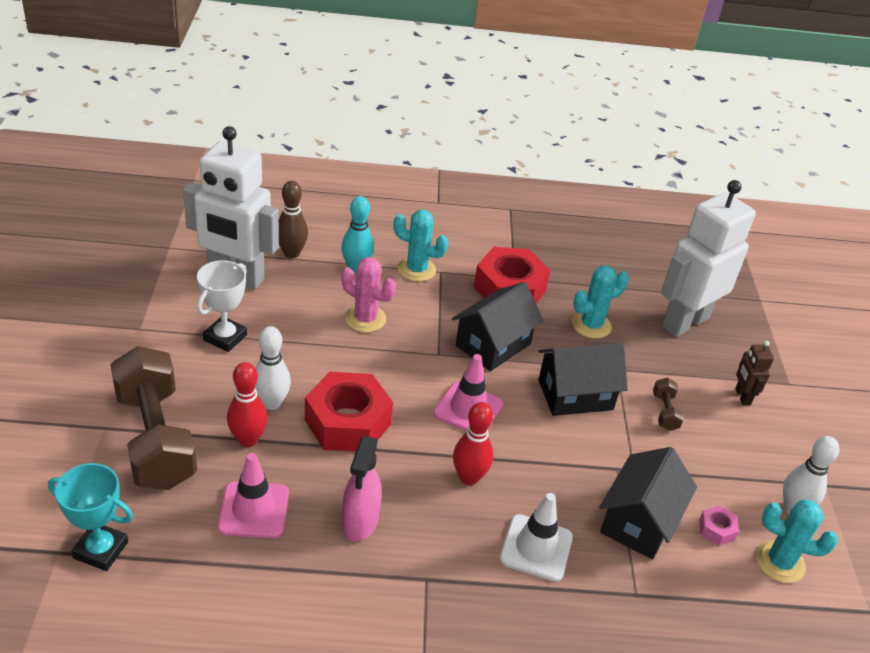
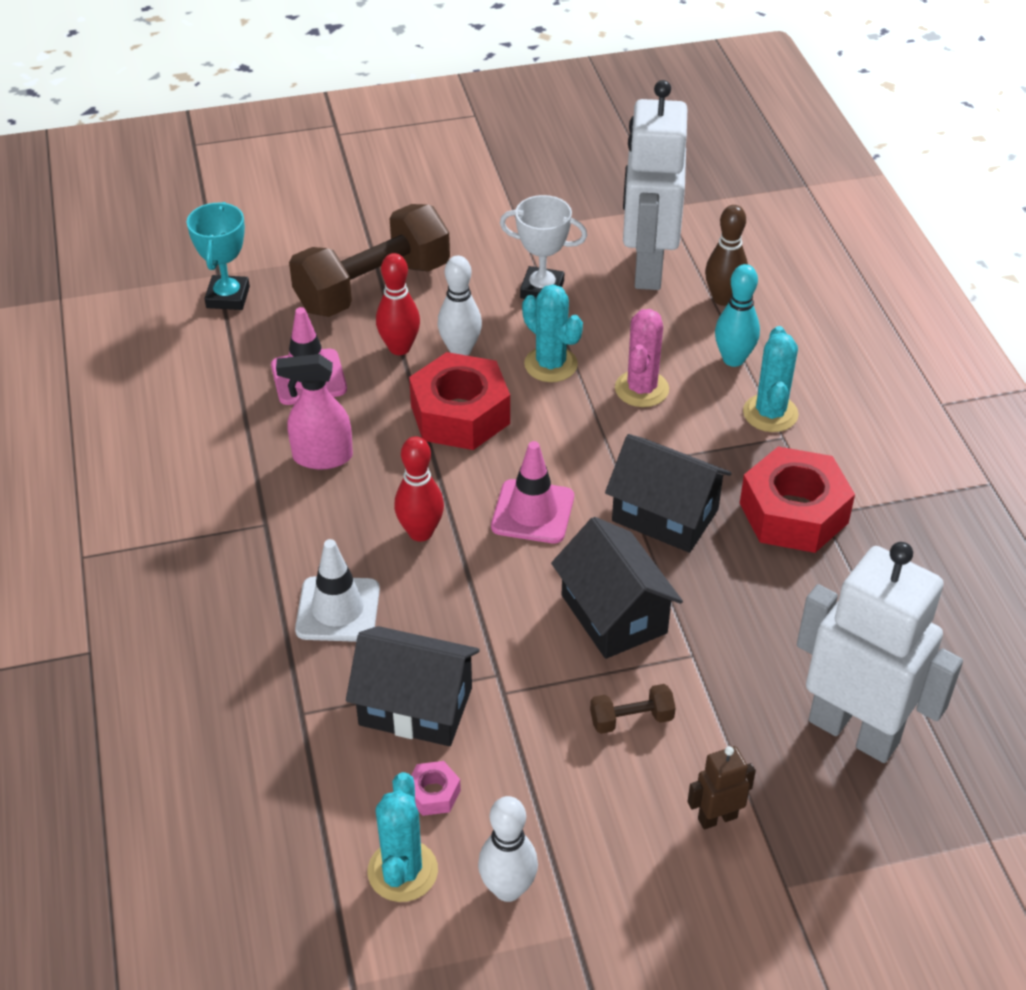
camera: 80 degrees right, 5 degrees up
(591, 325) = (771, 614): turquoise cactus -> turquoise cactus (551, 364)

